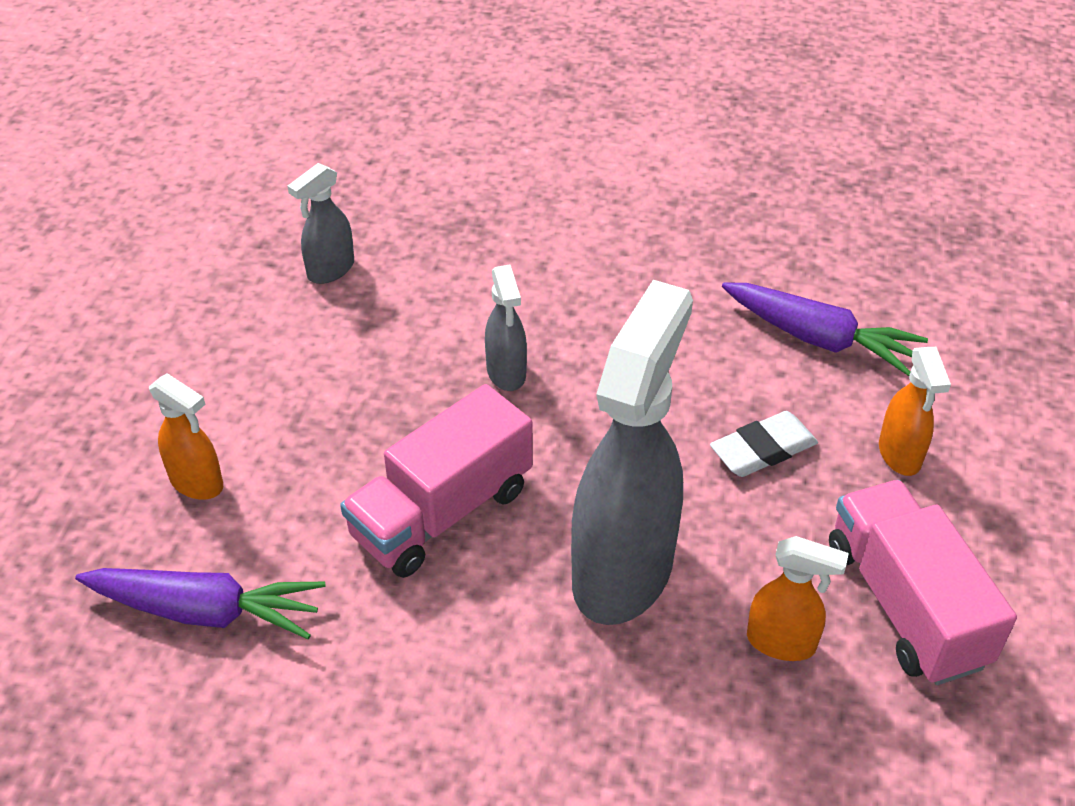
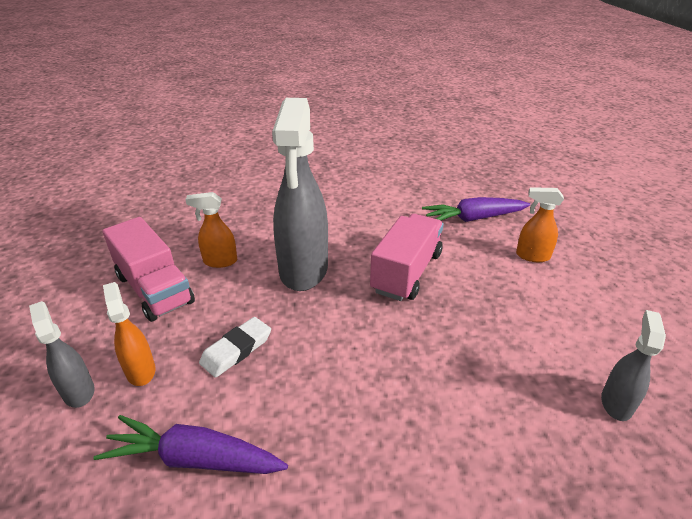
camera: 160 degrees right, 10 degrees down
(506, 373) = (425, 355): grey spray bottle -> grey spray bottle (78, 391)

